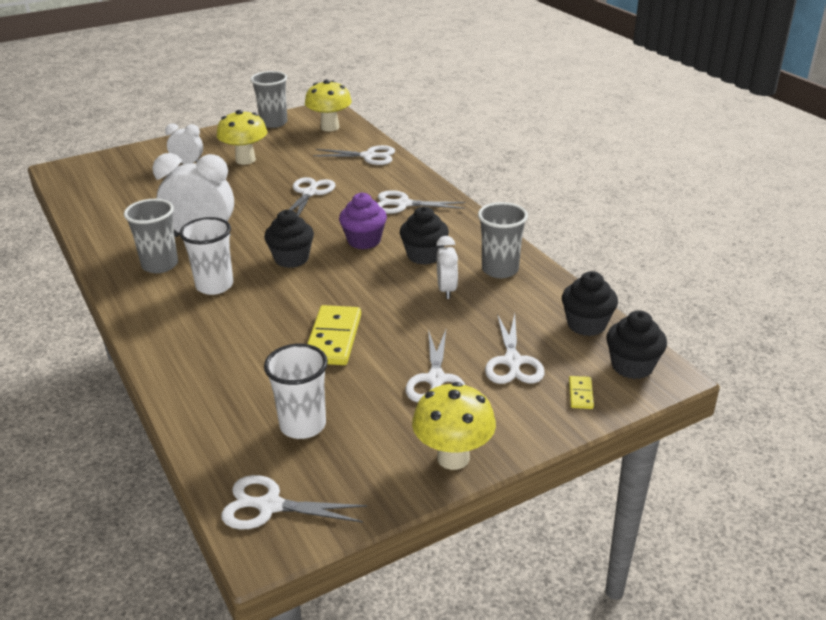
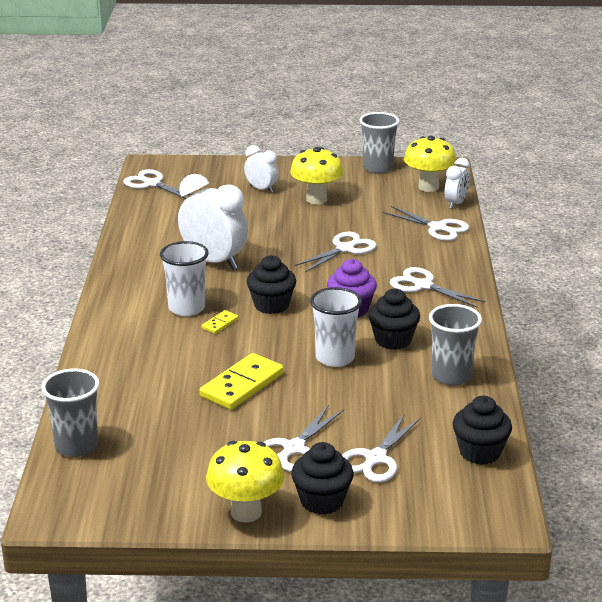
camera: 30 degrees right, 5 degrees down
(160, 265) = (159, 276): grey cup -> grey cup (76, 446)
(269, 506) = (78, 490): white scissors -> white scissors (151, 184)
(303, 425) = (154, 443): white cup -> white cup (335, 358)
(446, 290) = (381, 378): white clock -> white clock (456, 204)
(581, 394) = (407, 506): yellow domino -> yellow domino (220, 324)
(632, 366) = (482, 502): black cupcake -> black cupcake (322, 501)

